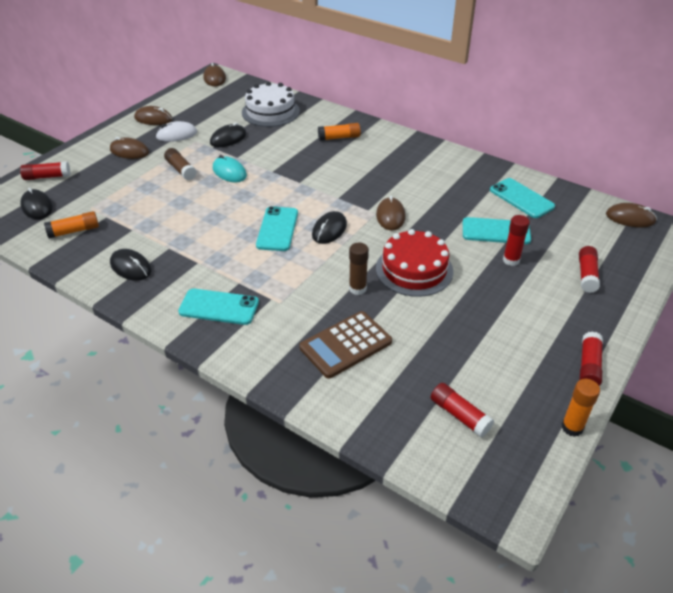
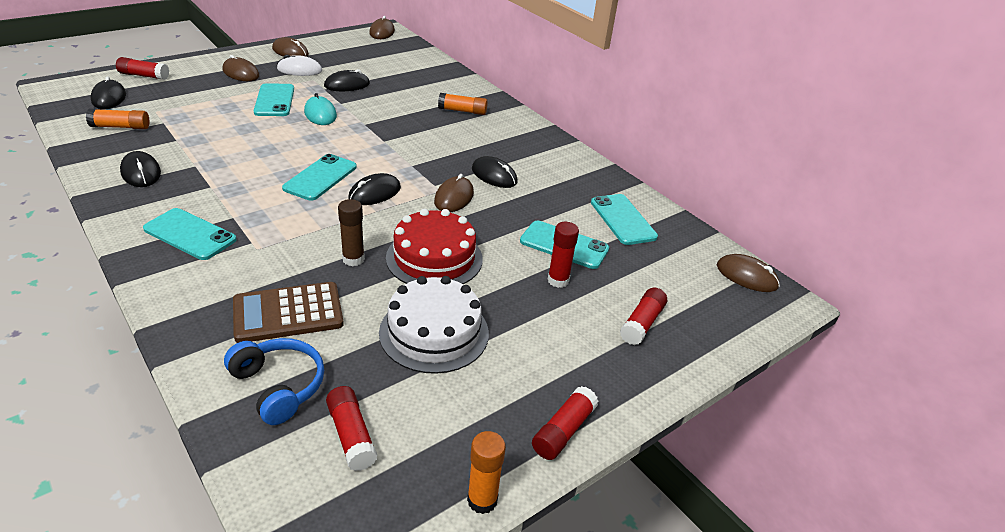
camera: 15 degrees right, 5 degrees down
(181, 170) = (274, 100): brown glue stick -> turquoise phone
(270, 112) = (411, 72): white cake -> white cake (434, 332)
(384, 399) = (278, 386): none -> blue headphones
(405, 188) = (494, 175): none -> black mouse

